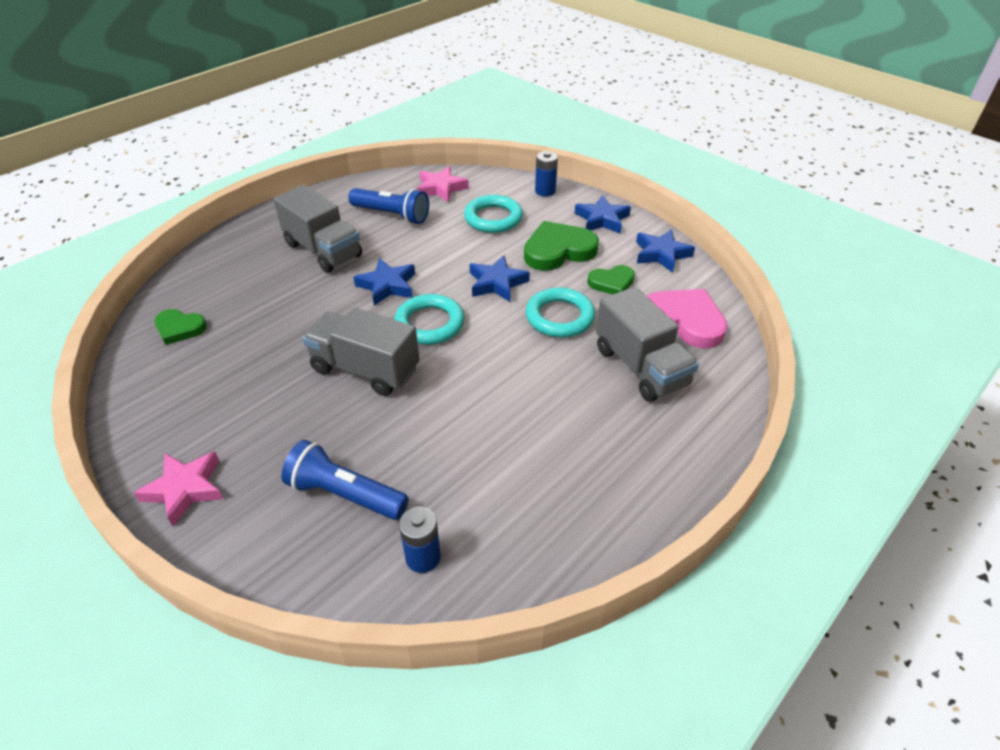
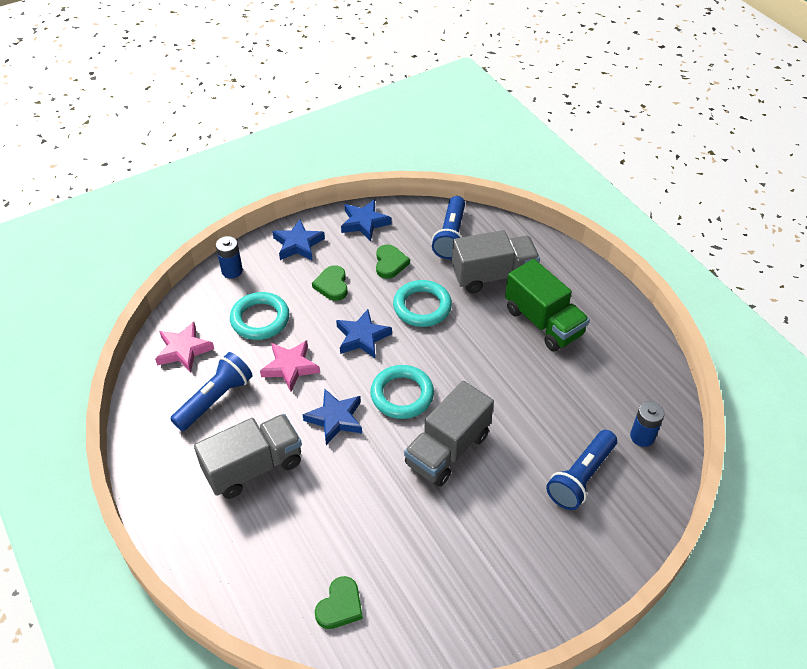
camera: 75 degrees left, 5 degrees up
(185, 489) = (557, 591): pink star -> pink star (290, 367)
(558, 250) = (332, 285): green heart -> green heart, size x0.59
(585, 425) = (543, 322): none -> green truck
(684, 321) = (450, 236): pink heart -> blue flashlight

